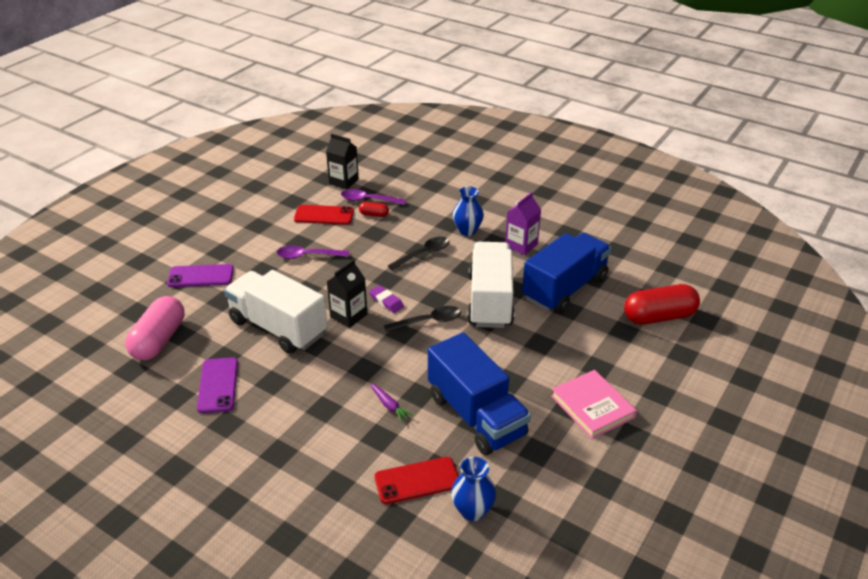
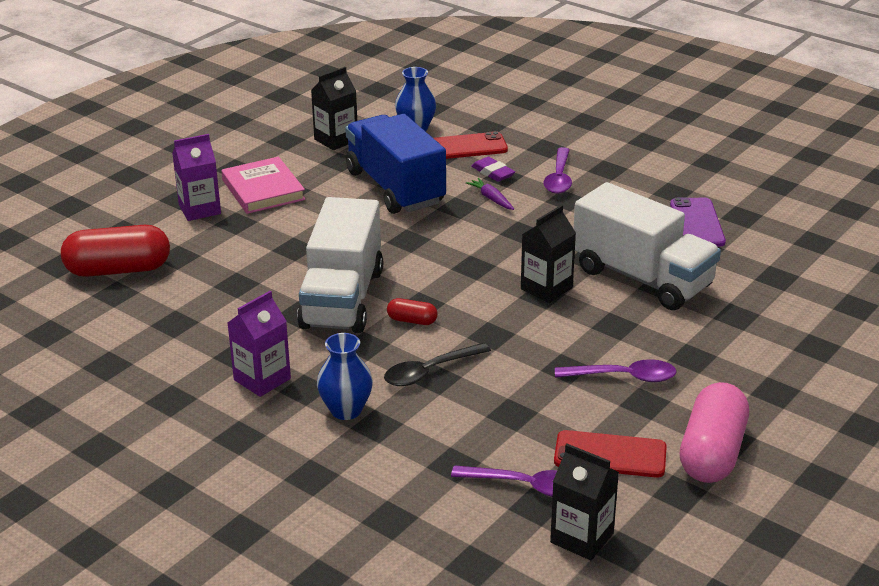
camera: 175 degrees left, 5 degrees down
(159, 340) = (799, 270): pink capsule -> pink capsule (712, 453)
(201, 276) = (787, 352): purple phone -> none
(326, 437) = (559, 178): none -> purple spoon
(374, 214) = (514, 452): red capsule -> red capsule (412, 321)
(386, 301) = (493, 304): purple eraser -> purple eraser (493, 173)
(428, 321) = (435, 277): black spoon -> none
(551, 485) = (336, 140): none -> black carton
(564, 289) = (227, 310): blue truck -> none
(634, 380) = (199, 209): none -> purple carton

